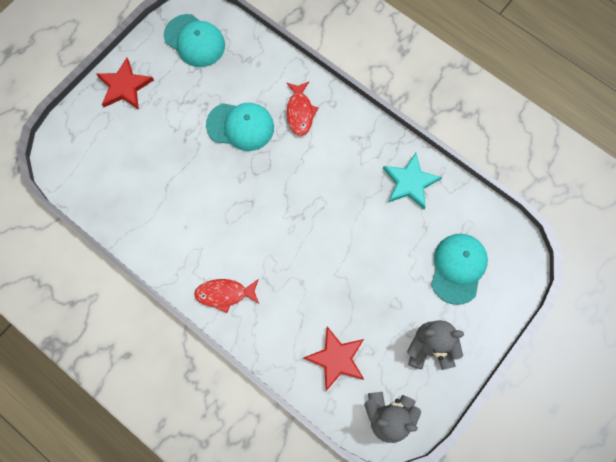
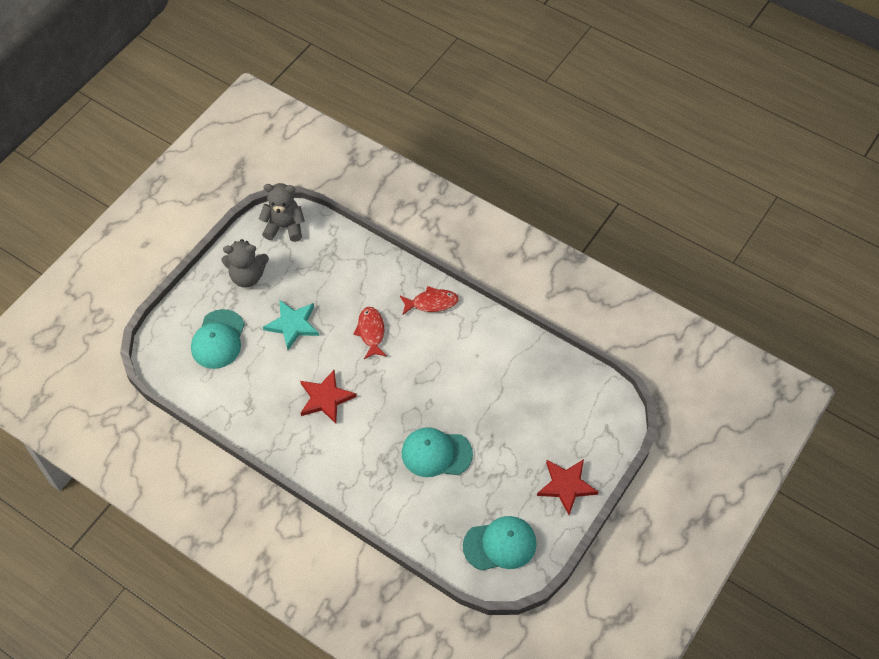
camera: 175 degrees right, 15 degrees down
(194, 41) = (500, 544): turquoise cap -> turquoise cap turned 135 degrees clockwise
(300, 112) = (375, 473): red fish -> red fish (371, 332)
(336, 359) = (329, 262): red star -> red star (326, 398)
(410, 182) = (261, 411): turquoise star -> turquoise star (293, 325)

